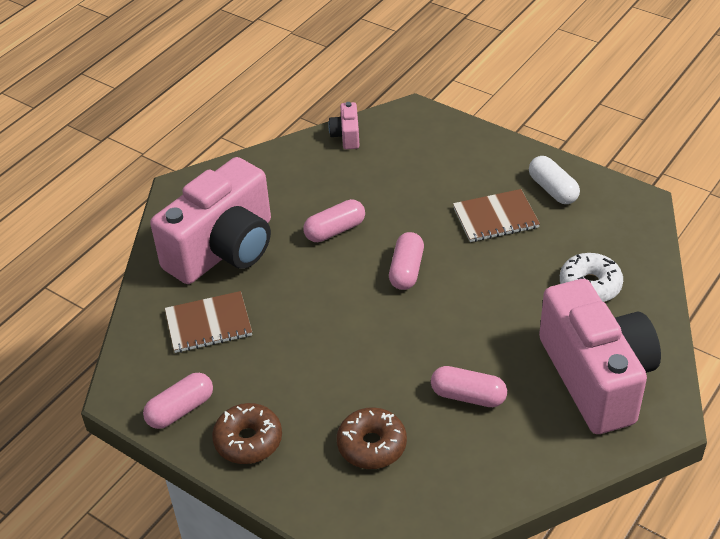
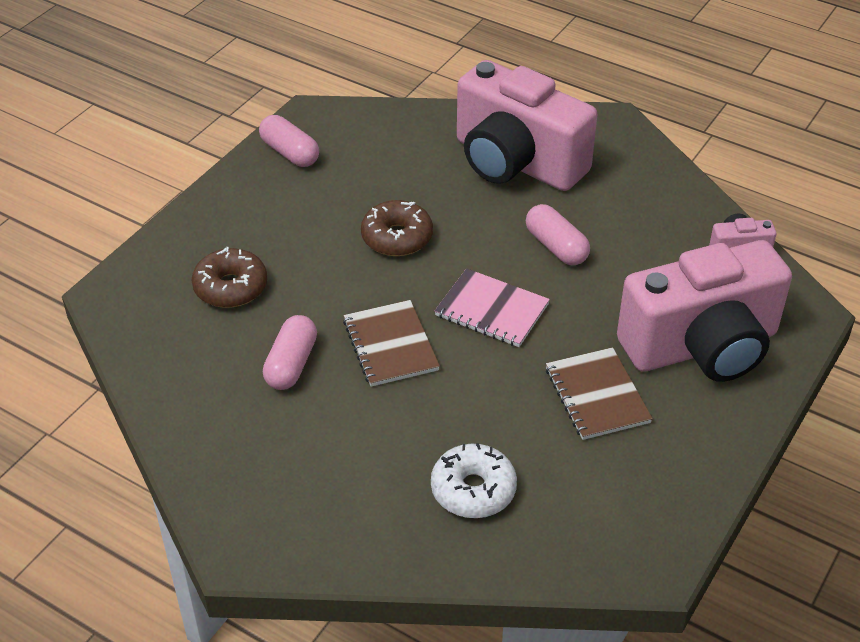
camera: 85 degrees right, 0 degrees up
(208, 324) = (403, 161): brown notebook -> brown notebook (390, 345)
(248, 440) = (247, 200): brown donut -> brown donut (397, 237)
(406, 270) = (492, 310): pink capsule -> pink notebook
(553, 189) = (665, 460): white capsule -> none
(596, 377) = (312, 485): pink camera -> pink camera (702, 346)

